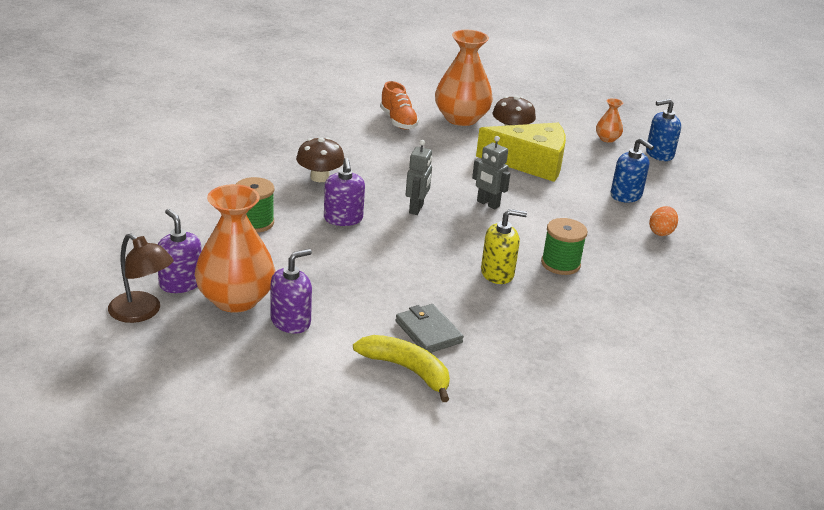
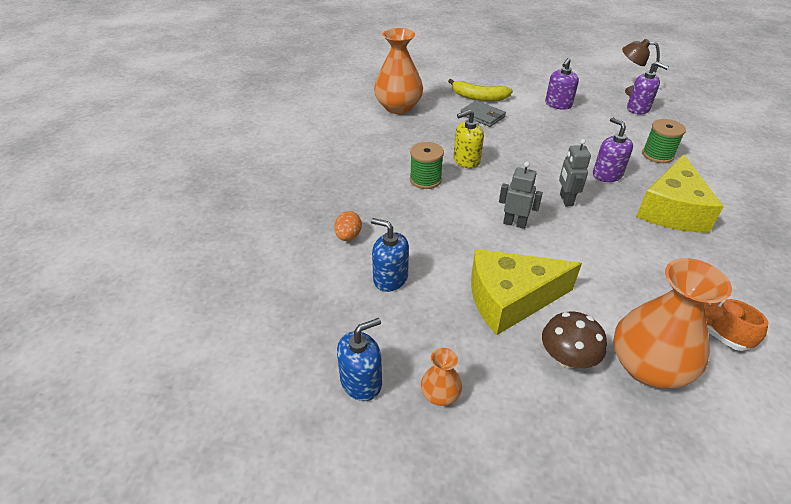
camera: 165 degrees right, 10 degrees up
(235, 299) = (599, 108): orange vase -> orange vase (398, 107)
(320, 177) = (672, 210): brown mushroom -> yellow cheese

